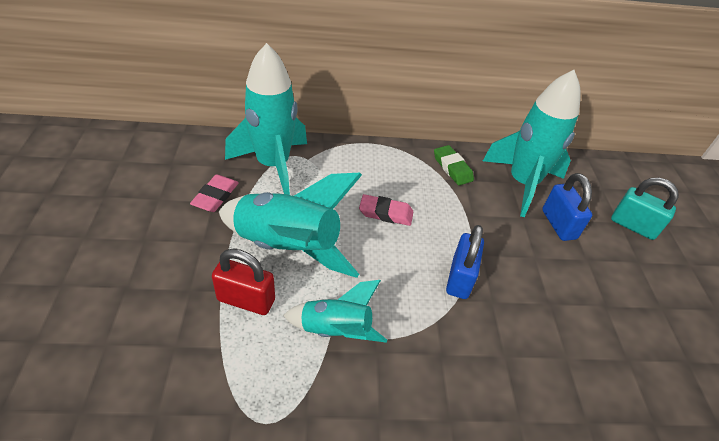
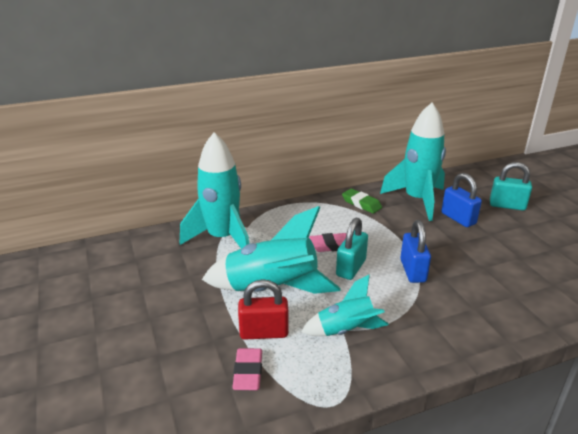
camera: 15 degrees left, 15 degrees down
(215, 196) = (189, 272): pink eraser -> pink eraser (248, 372)
(390, 250) = (351, 268): none -> turquoise padlock

